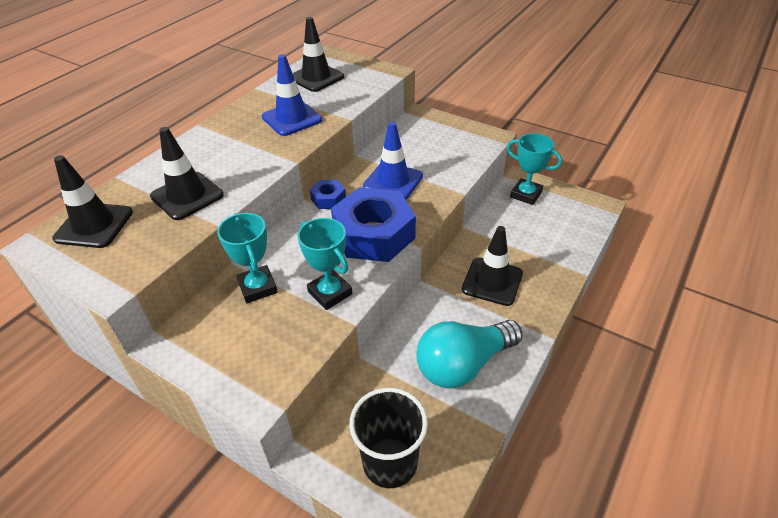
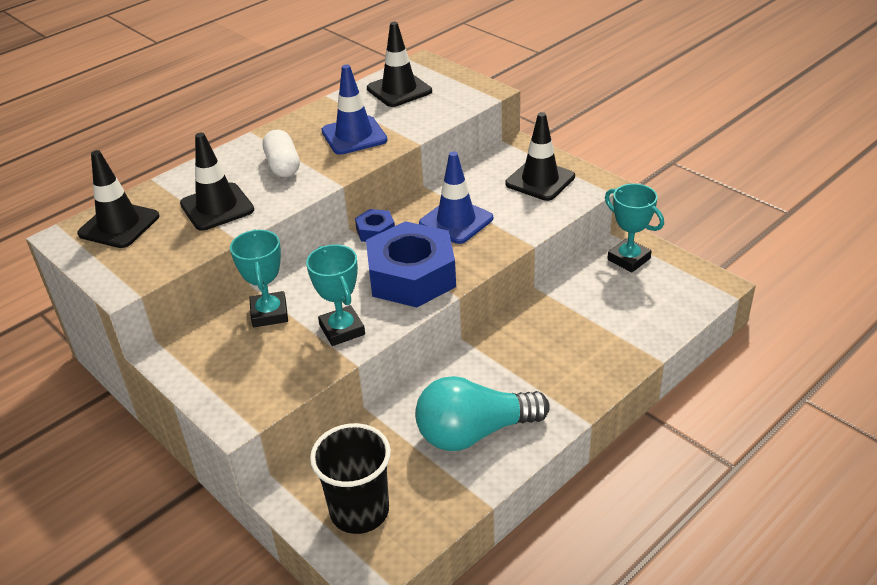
camera: 15 degrees right, 5 degrees down
(237, 151) = (283, 166): none -> white capsule
(492, 281) = (544, 352): black traffic cone -> black traffic cone (540, 180)

